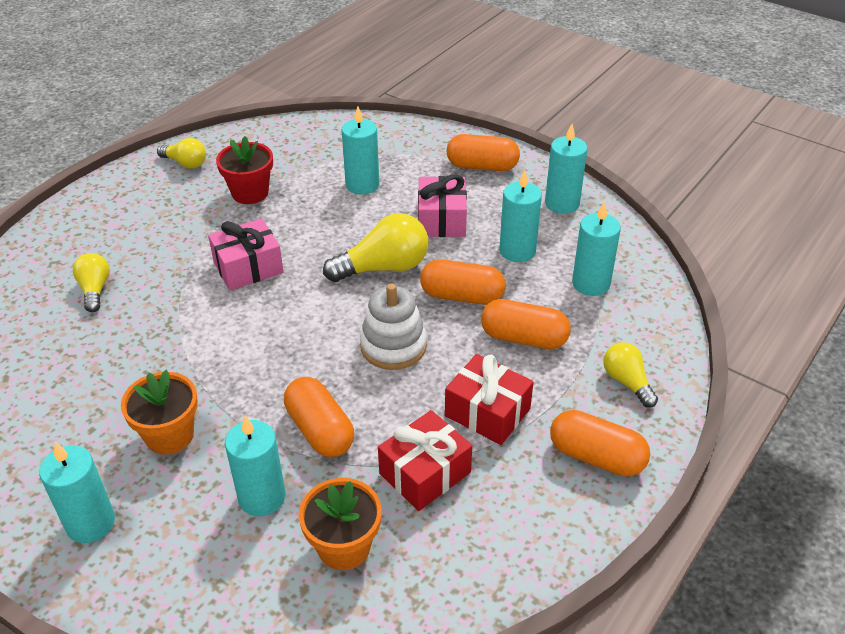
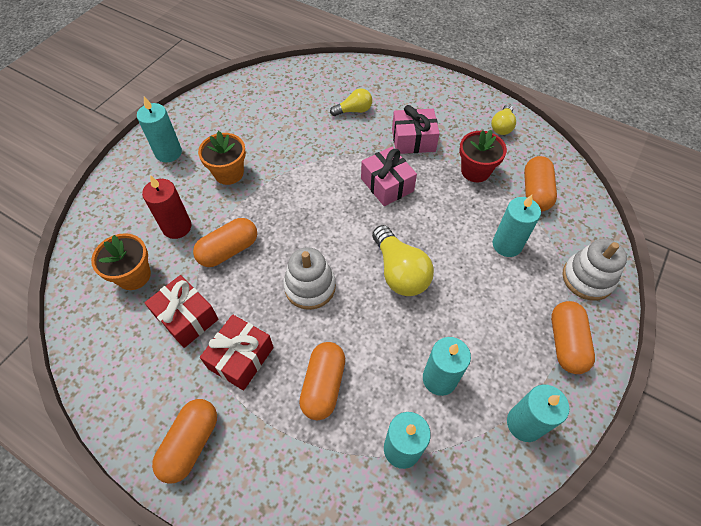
camera: 85 degrees right, 15 degrees up
(262, 497) = (177, 227): turquoise candle -> red candle
(413, 141) = (587, 278): none -> white stacking toy
(442, 220) = (472, 311): pink gift -> pink gift (413, 140)
(462, 296) = (371, 333): orange capsule -> orange capsule (535, 192)
(627, 382) = (272, 477): yellow light bulb -> none

